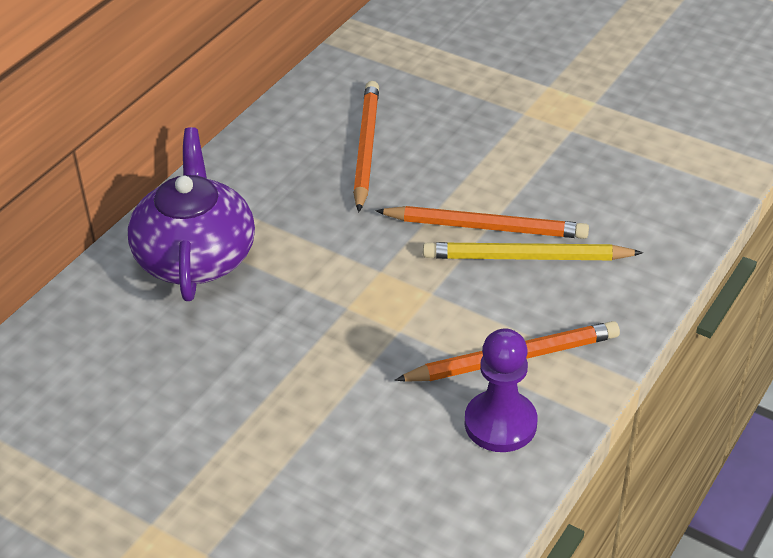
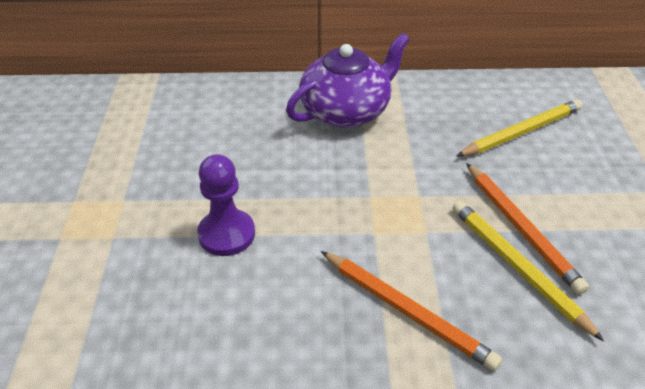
camera: 55 degrees right, 0 degrees up
(366, 148) = (521, 132): orange pencil -> yellow pencil
(500, 423) = (335, 336): purple pawn -> purple pawn (226, 234)

